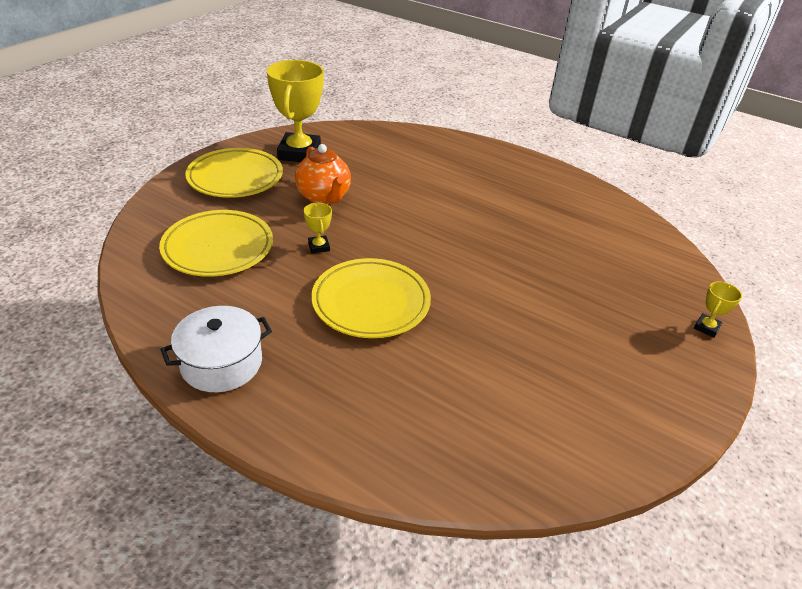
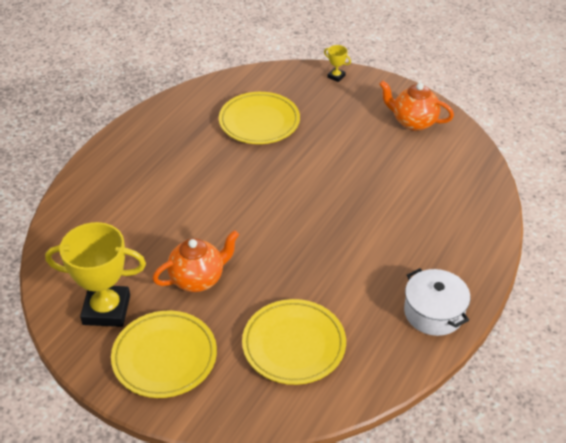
camera: 90 degrees left, 5 degrees up
(319, 247) = (280, 274): yellow trophy -> none
(371, 302) = (347, 235): yellow plate -> yellow plate (259, 122)
(619, 403) = (413, 122): none -> orange teapot

